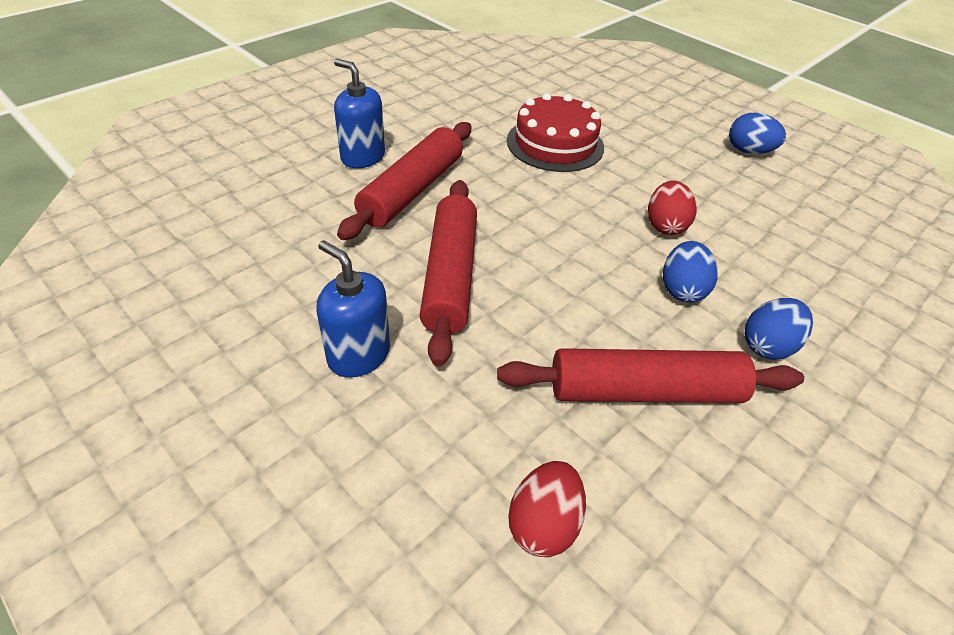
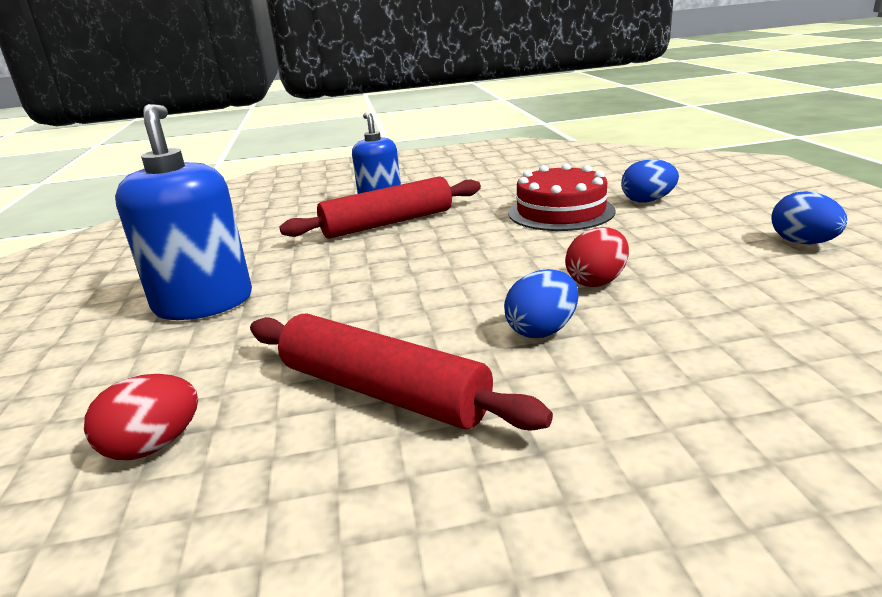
camera: 40 degrees right, 20 degrees down
(359, 355) = (204, 303): blue soap dispenser -> blue soap dispenser, size x1.58
(450, 276) = (337, 275): red rolling pin -> none
(767, 346) = (582, 400): blue egg -> blue egg (647, 201)

